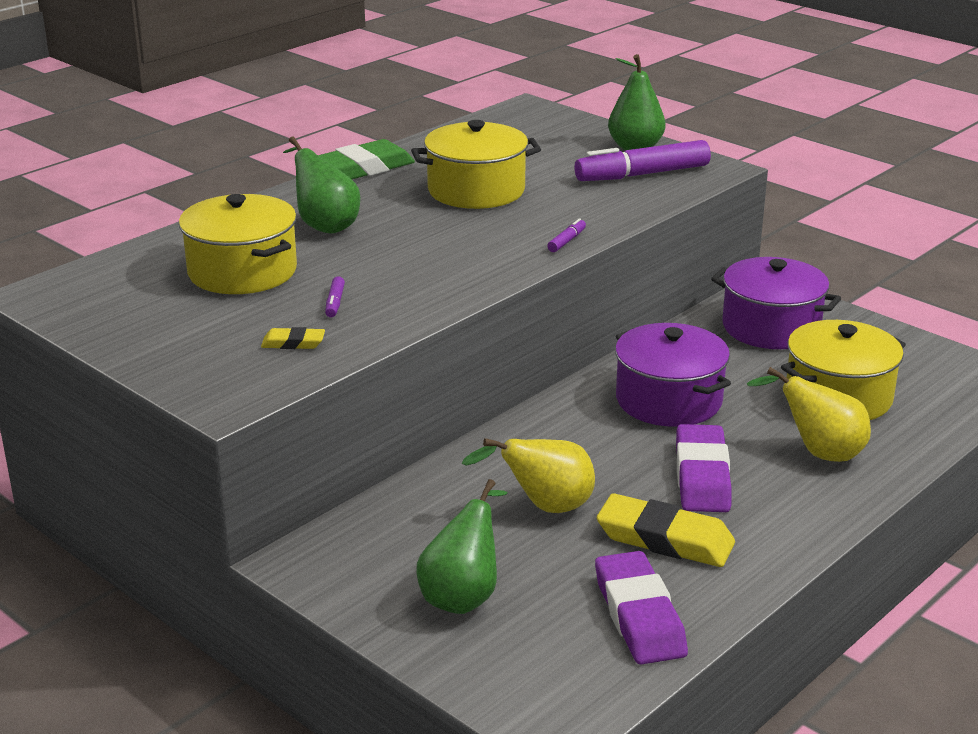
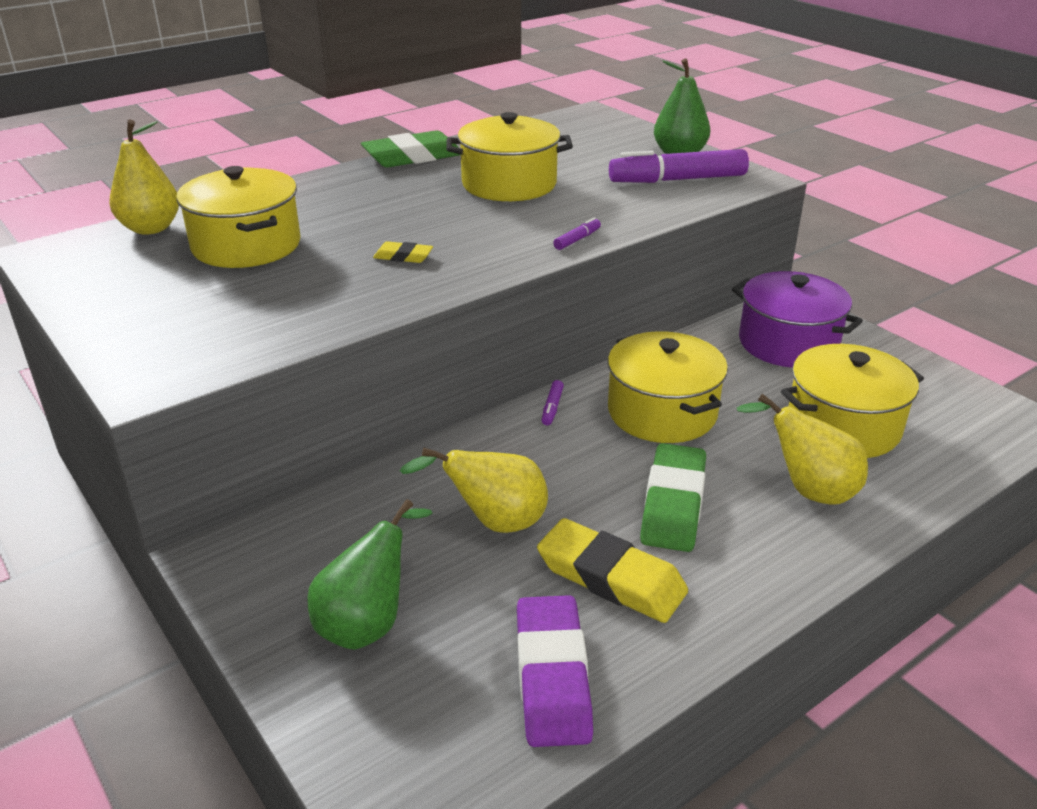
camera: 10 degrees right, 5 degrees up
(132, 262) = (151, 228): none -> yellow pear
(293, 343) = (252, 324): yellow eraser -> yellow eraser (403, 256)
(324, 225) = (349, 207): green pear -> none
(335, 303) = (317, 284): purple marker -> purple marker (552, 407)
(668, 400) = (662, 412): purple pot -> yellow pot
(702, 476) = (673, 504): purple eraser -> green eraser

